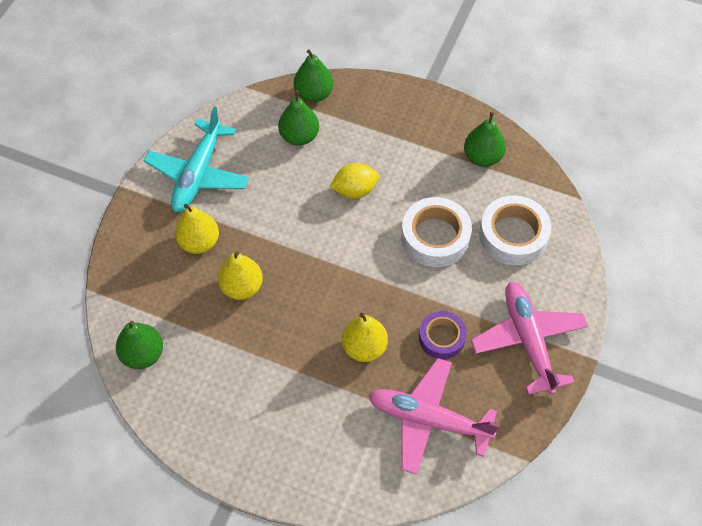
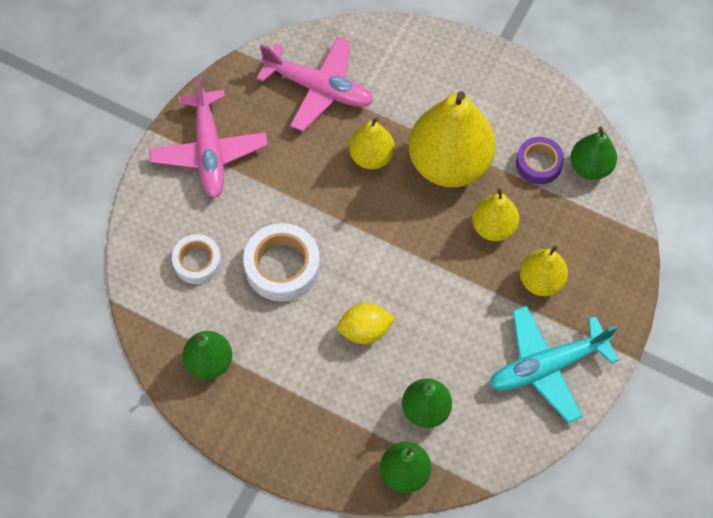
camera: 175 degrees left, 5 degrees up
(198, 174) = (546, 366): turquoise plane -> turquoise plane turned 135 degrees counterclockwise
(285, 347) = (449, 163): none -> yellow pear
(441, 338) = (294, 160): purple tape -> purple tape (539, 163)
(513, 235) = (197, 262): white tape -> white tape, size x0.64

